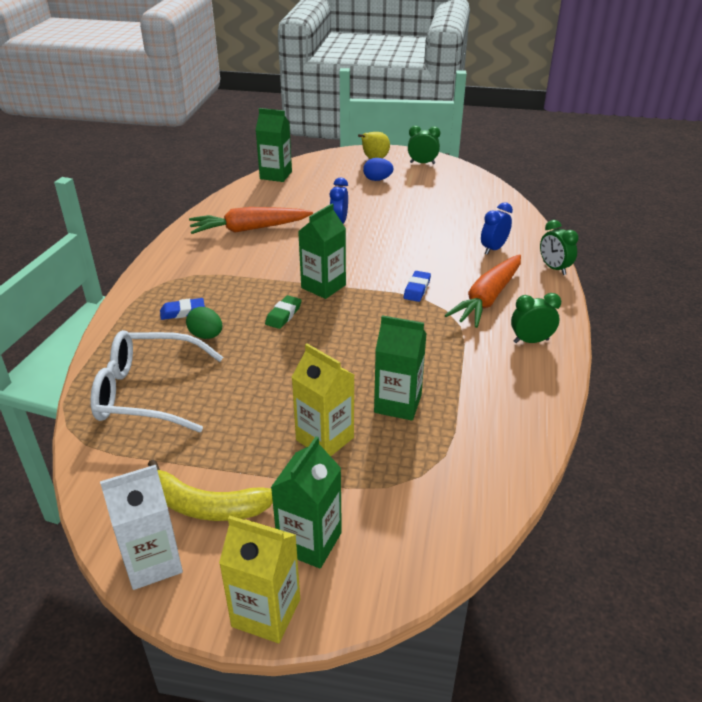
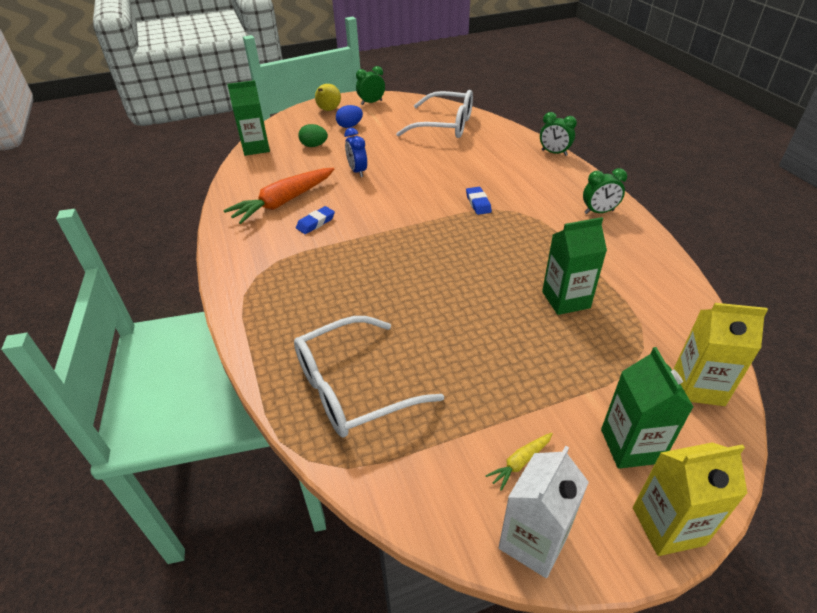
camera: 30 degrees left, 5 degrees up
(182, 312) = (303, 299): blue eraser -> blue eraser (316, 223)
(206, 335) = (349, 311): green egg -> green egg (314, 146)
(207, 506) = (520, 462): yellow banana -> yellow carrot
(283, 315) = (397, 265): green eraser -> none
(323, 286) = (403, 228): green carton -> none
(325, 439) = (546, 354): yellow carton -> yellow carton (698, 387)
(470, 206) = (445, 125): none -> white glasses
(487, 298) = (535, 191): orange carrot -> none
(493, 249) = (498, 152): blue clock -> none
(531, 341) = (599, 212): green clock -> green clock turned 150 degrees counterclockwise

